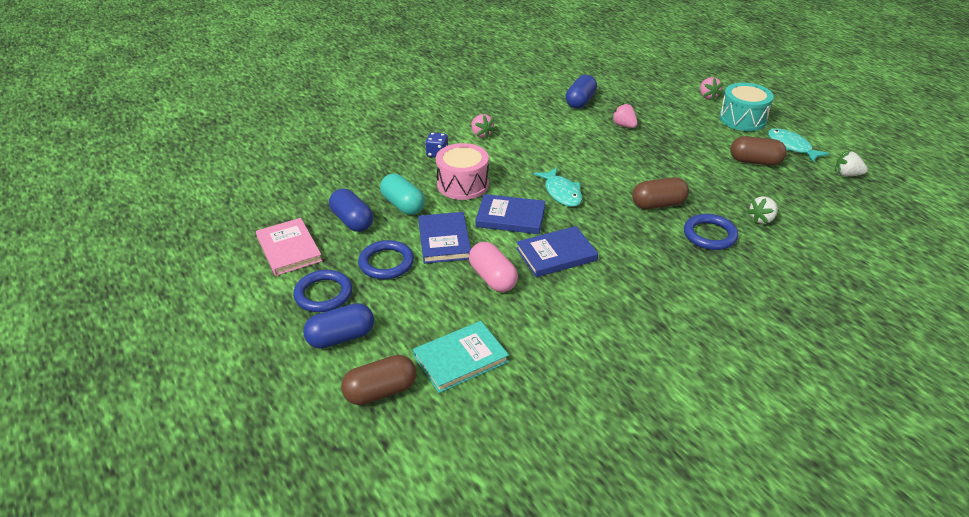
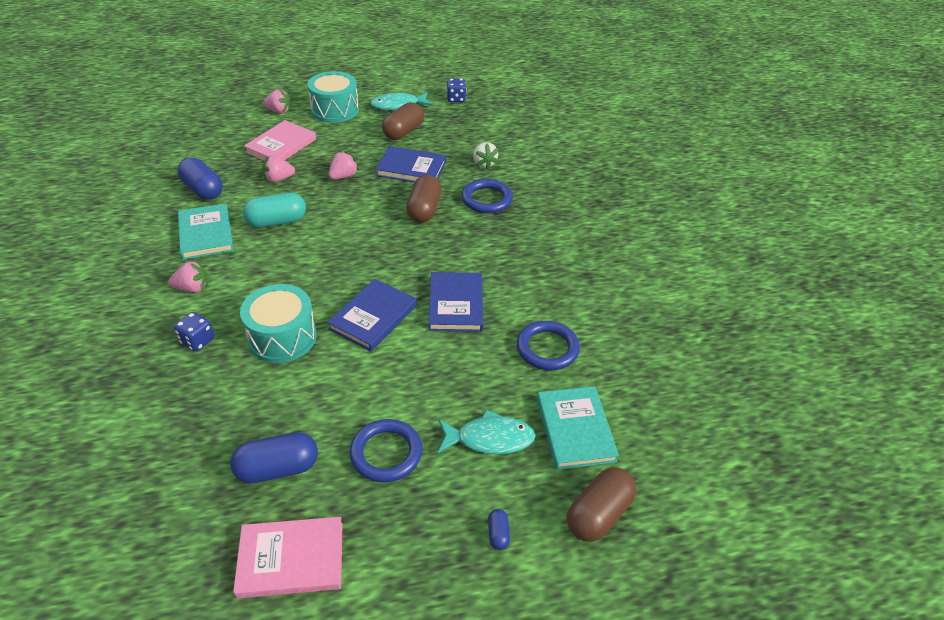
camera: 70 degrees left, 5 degrees up
(323, 294) = (409, 536): blue ring -> blue ring (547, 348)
(341, 337) = (498, 534): blue capsule -> blue capsule, size x0.47
(381, 391) = (598, 514): brown capsule -> brown capsule turned 45 degrees clockwise
(403, 205) = (282, 405): turquoise capsule -> turquoise capsule (277, 221)
(444, 240) = (377, 386): blue book -> blue book (411, 169)
(463, 184) = (282, 337): pink drum -> turquoise drum
(492, 278) = (466, 365): pink capsule -> none
(536, 119) = (206, 234): none -> turquoise book
(561, 193) = (359, 265): turquoise fish -> turquoise fish (490, 439)
(659, 152) = (343, 176): none -> pink strawberry
(665, 112) = (281, 146): none -> pink book
(847, 174) = (456, 99): white strawberry -> blue dice

